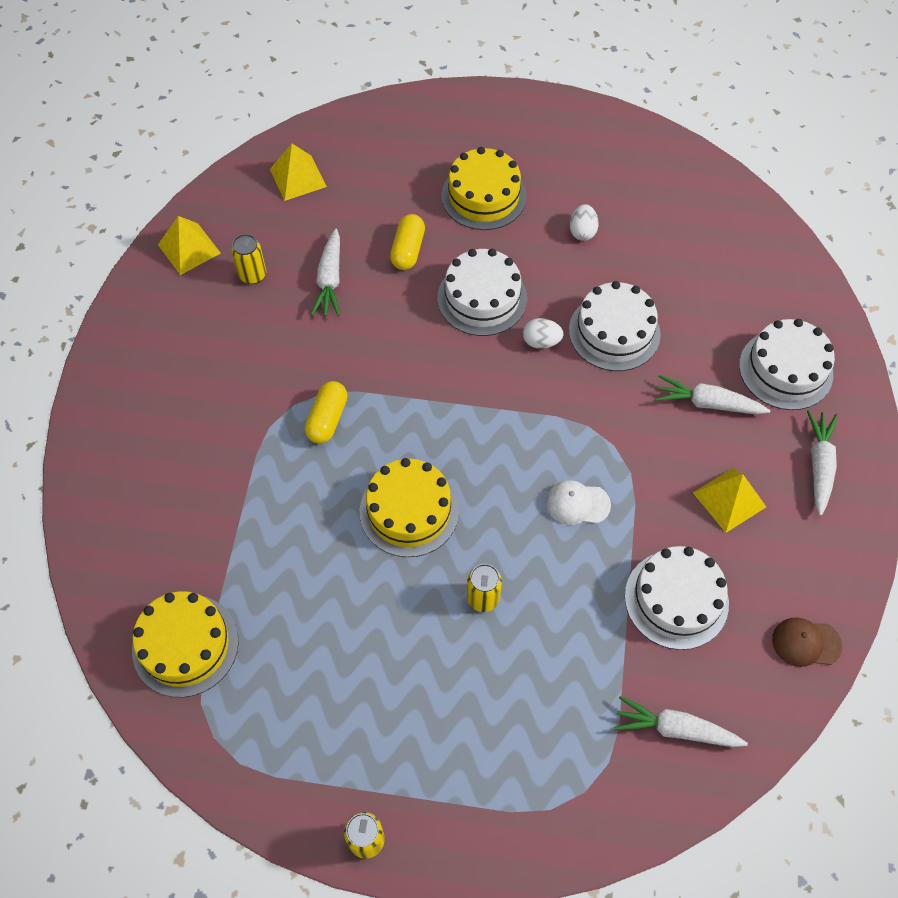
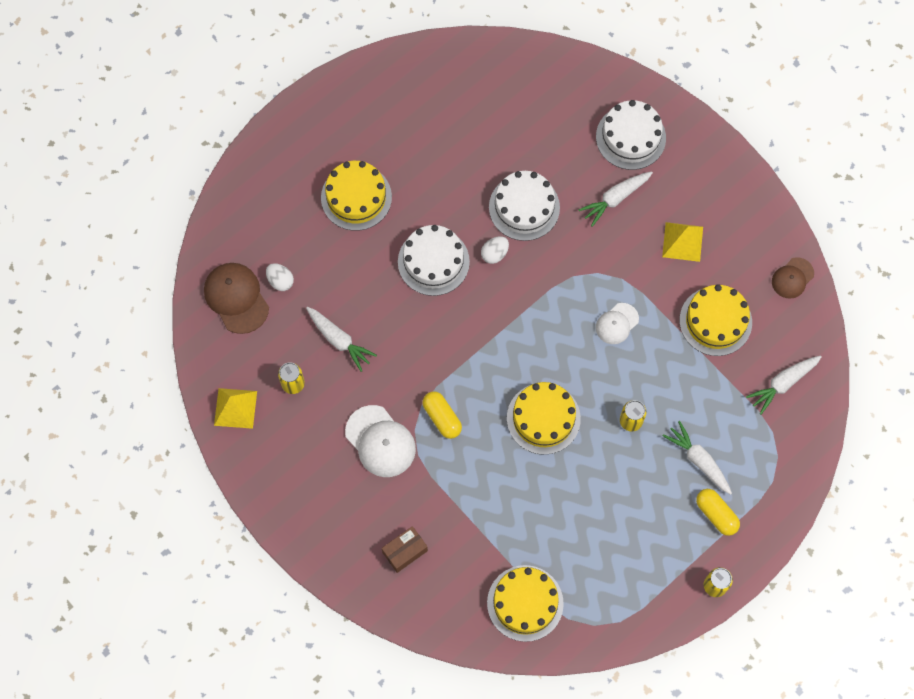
camera: 50 degrees left, 10 degrees up
(155, 488) = (405, 551): none -> brown box
(255, 384) = (380, 441): none -> white cap
(298, 177) = (236, 298): yellow pyramid -> brown cap
(408, 250) = (357, 276): yellow capsule -> yellow capsule (716, 514)
(582, 231) = (436, 163): white egg -> white egg (280, 281)
(676, 599) = (715, 321): white cake -> yellow cake
(819, 465) = (703, 176): white carrot -> white carrot (698, 460)

